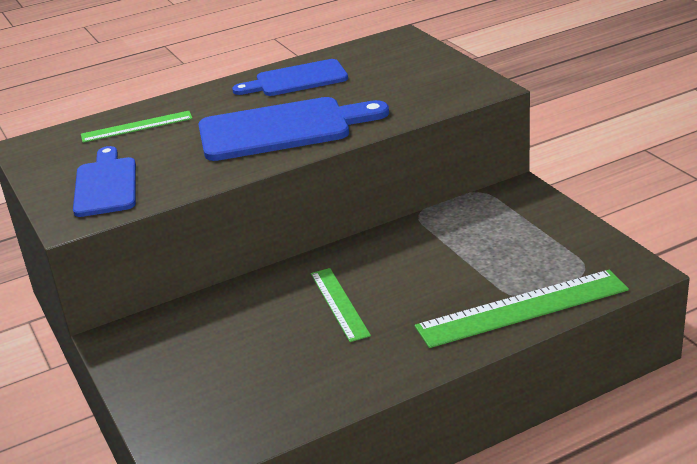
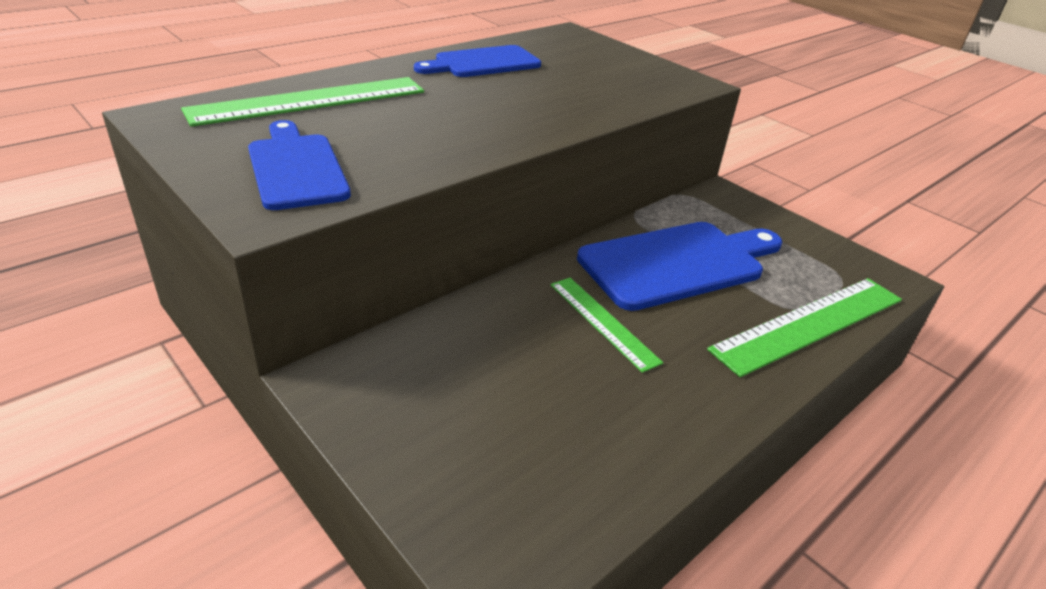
camera: 20 degrees left, 5 degrees up
(137, 126) = (309, 100): green ruler -> green ruler, size x1.68
(282, 129) = (498, 112): blue cutting board -> blue cutting board (678, 263)

